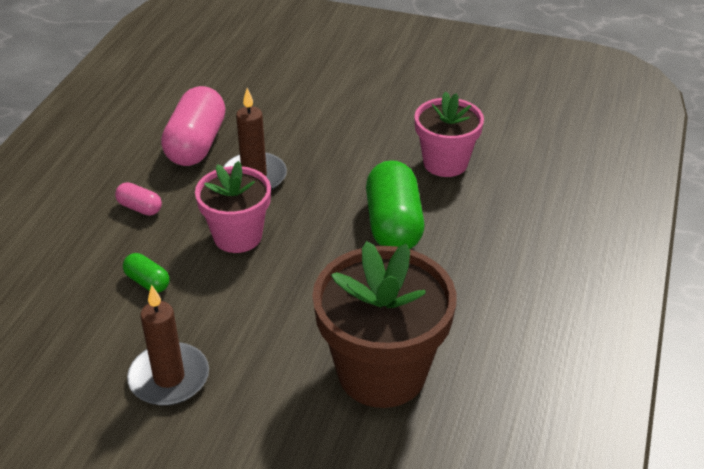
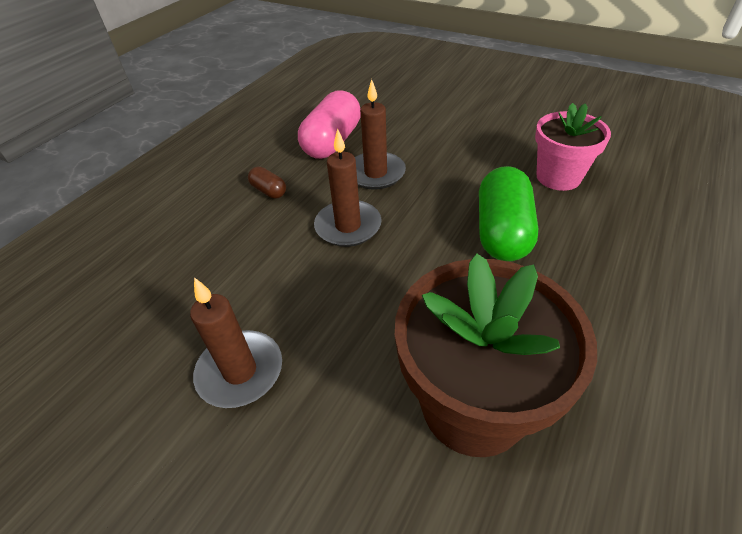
camera: 15 degrees right, 5 degrees up
(140, 208) = (269, 191): pink capsule -> brown capsule
(147, 282) = (253, 261): green capsule -> none
(237, 236) = (348, 226): pink flower pot -> brown candle

